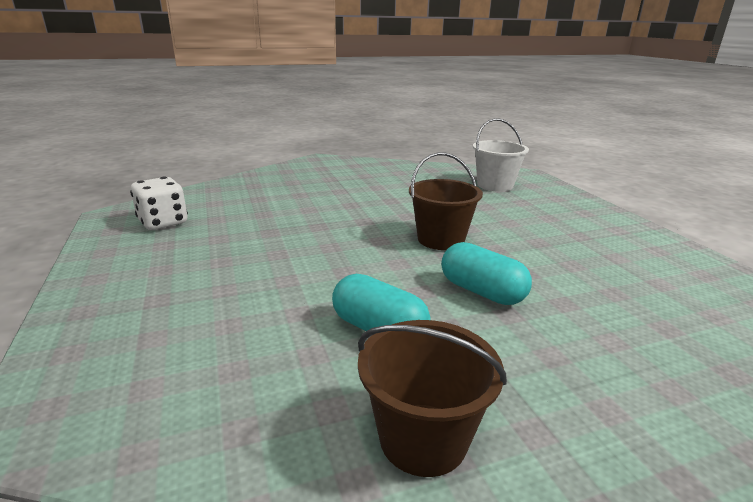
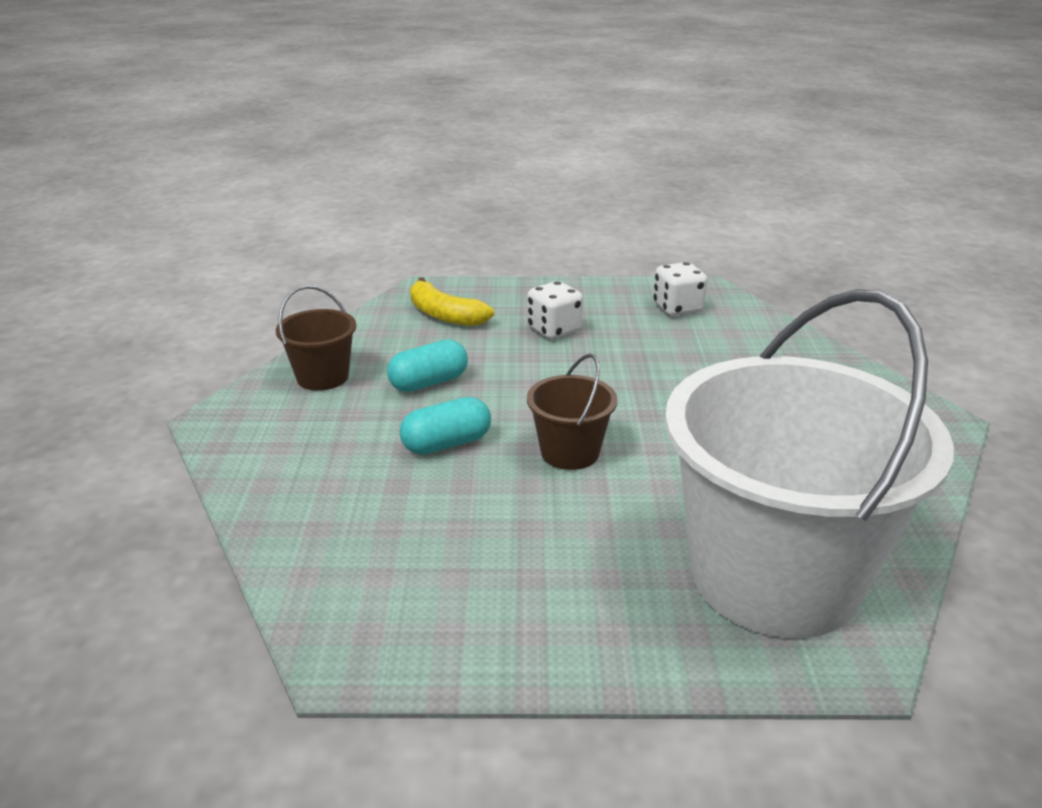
camera: 110 degrees right, 5 degrees up
(173, 365) = (445, 315): none -> yellow banana
(218, 274) = (554, 330): none -> white dice
(495, 185) = (775, 577): white bucket -> white bucket, size x2.36

